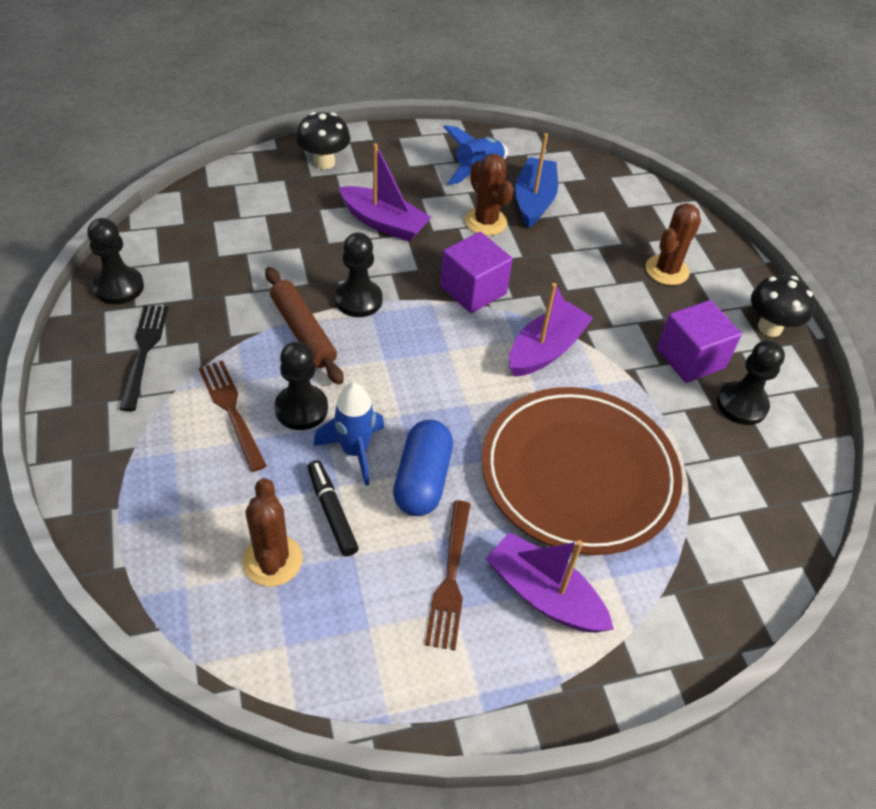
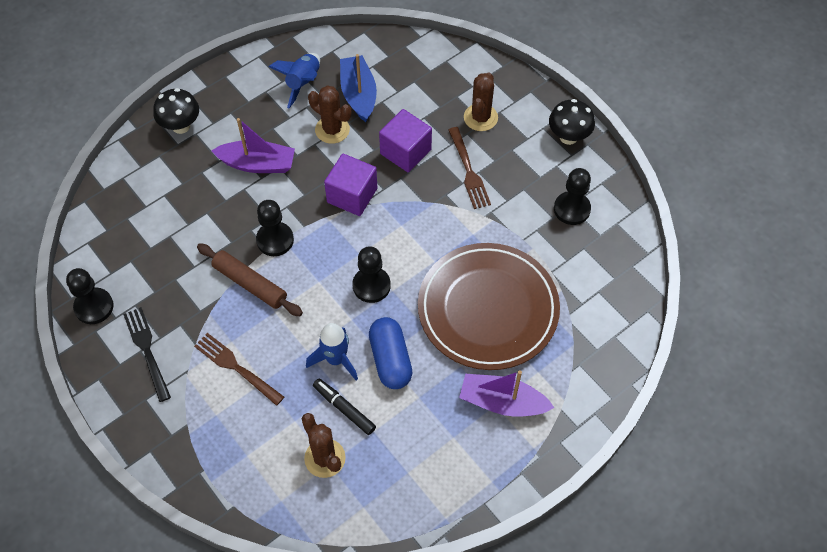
camera: 20 degrees left, 10 degrees up
(301, 409) = (283, 344): black pawn -> black pawn (371, 285)
(450, 578) = (441, 418): brown fork -> brown fork (468, 171)
(546, 350) = (425, 223): purple boat -> none
(690, 358) = (525, 186): purple cube -> purple cube (405, 152)

